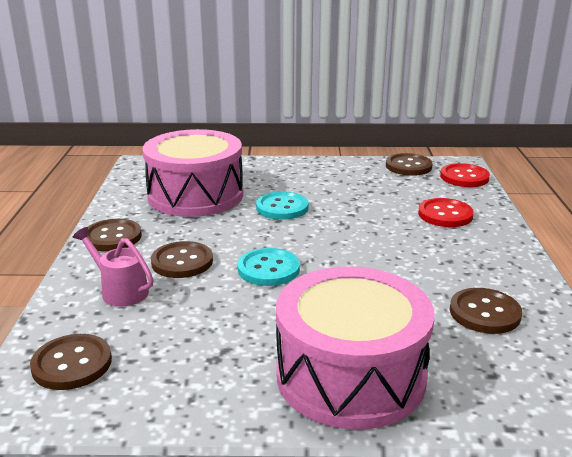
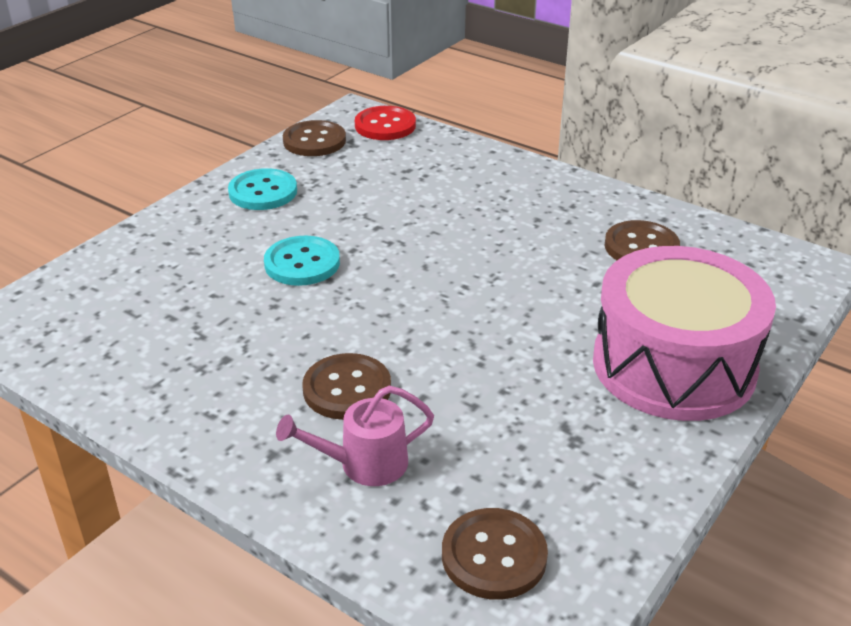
camera: 55 degrees left, 10 degrees up
(112, 237) = (208, 426): brown button -> none
(195, 195) = (178, 313): pink drum -> none
(268, 269) = (435, 332): turquoise button -> turquoise button (263, 192)
(445, 215) = (449, 176): red button -> none

